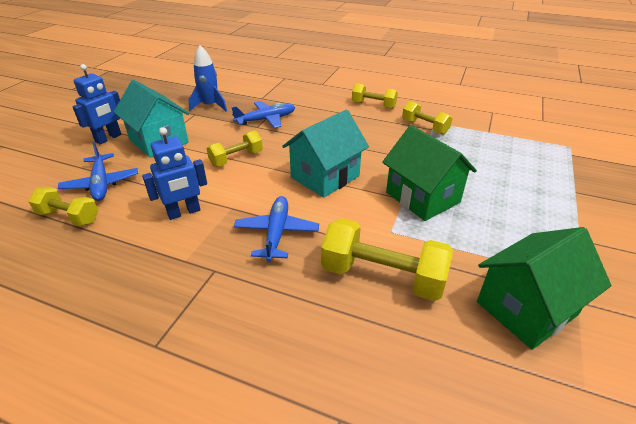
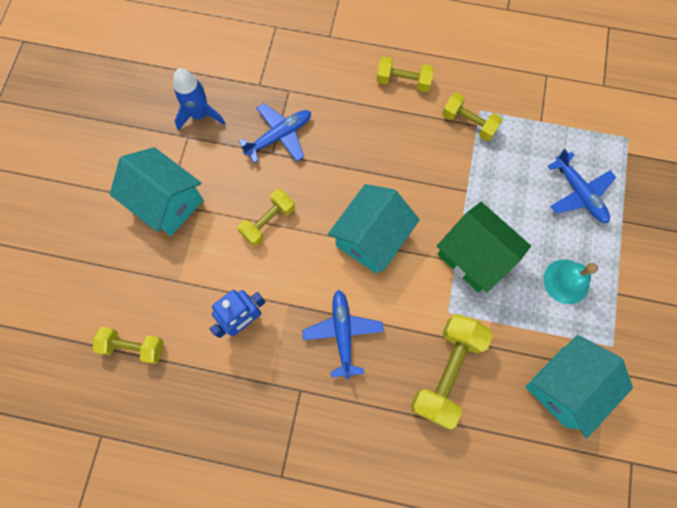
camera: 10 degrees left, 35 degrees up
(101, 183) = (139, 290): blue plane -> blue plane (578, 193)
(108, 138) = (106, 206): blue robot -> none
(382, 276) = (446, 372): yellow dumbbell -> yellow dumbbell turned 75 degrees counterclockwise
(520, 224) = (566, 281): none -> turquoise bell
(526, 308) = (564, 386): green house -> turquoise house

